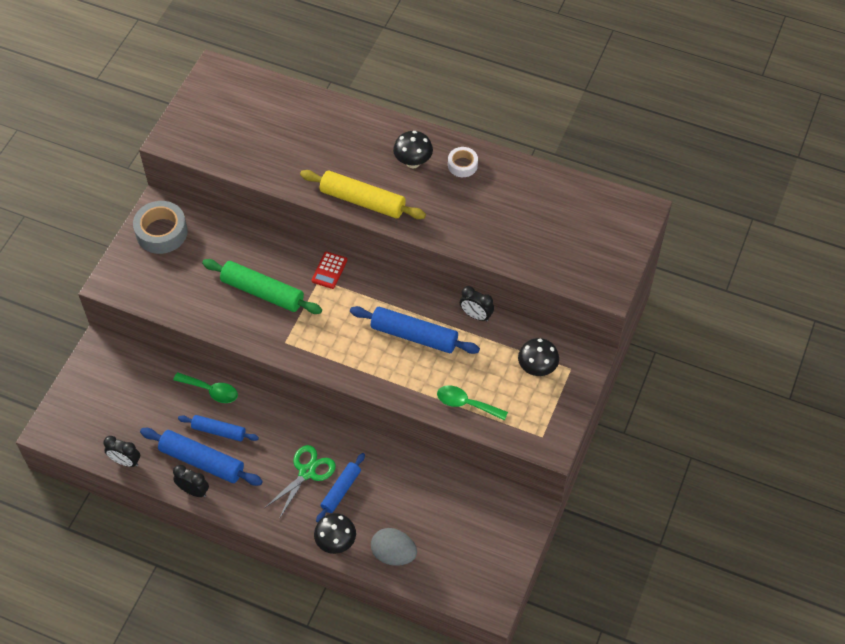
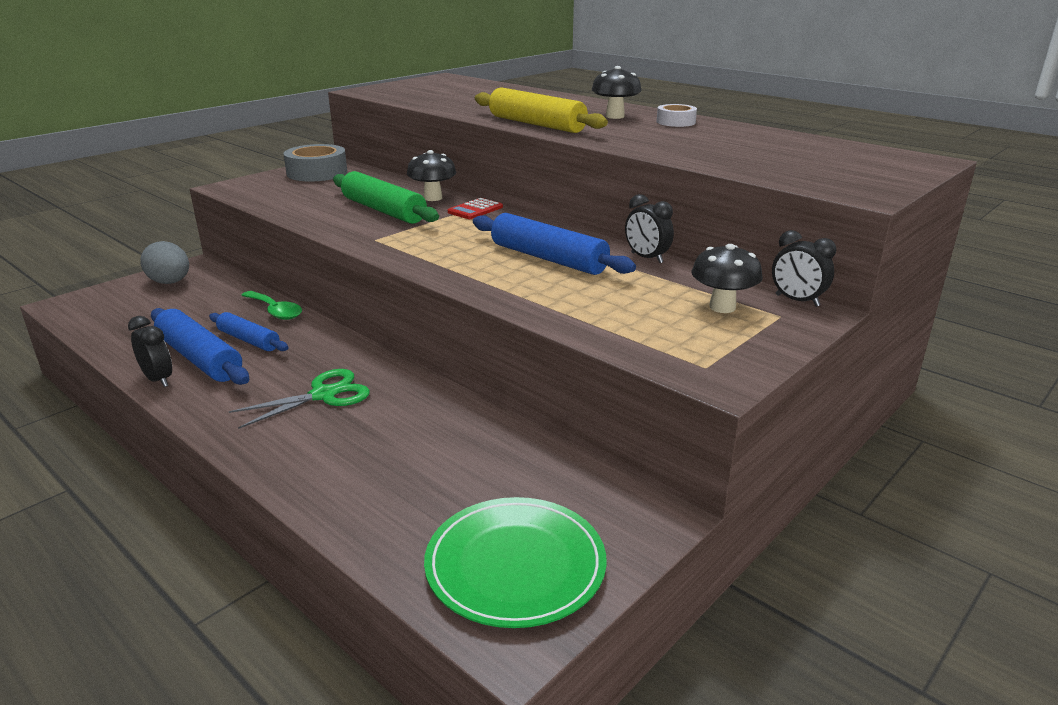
camera: 20 degrees right, 30 degrees down
(125, 461) = (111, 341): black clock -> black clock (797, 301)
(336, 542) = (295, 474): black mushroom -> black mushroom (433, 198)
(341, 490) = (355, 422): blue rolling pin -> none
(393, 554) = (376, 511): grey egg -> grey egg (170, 282)
(466, 404) = (588, 317): green spoon -> none
(476, 565) = (515, 565): none -> green plate

